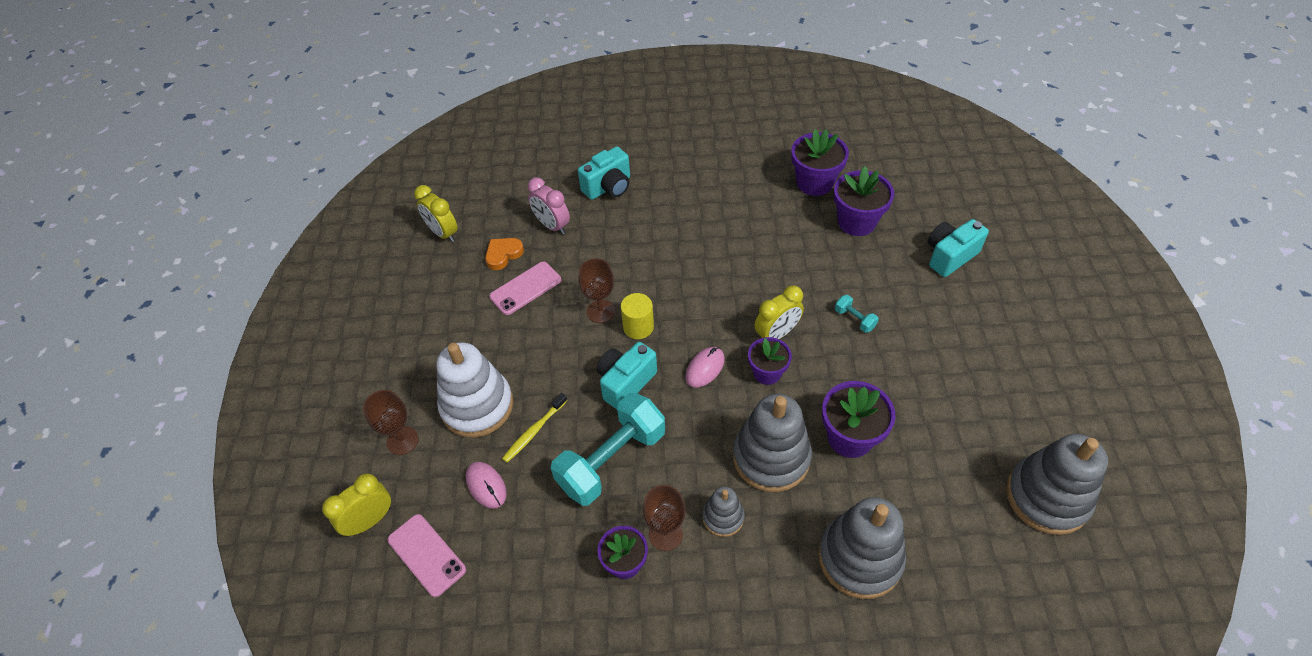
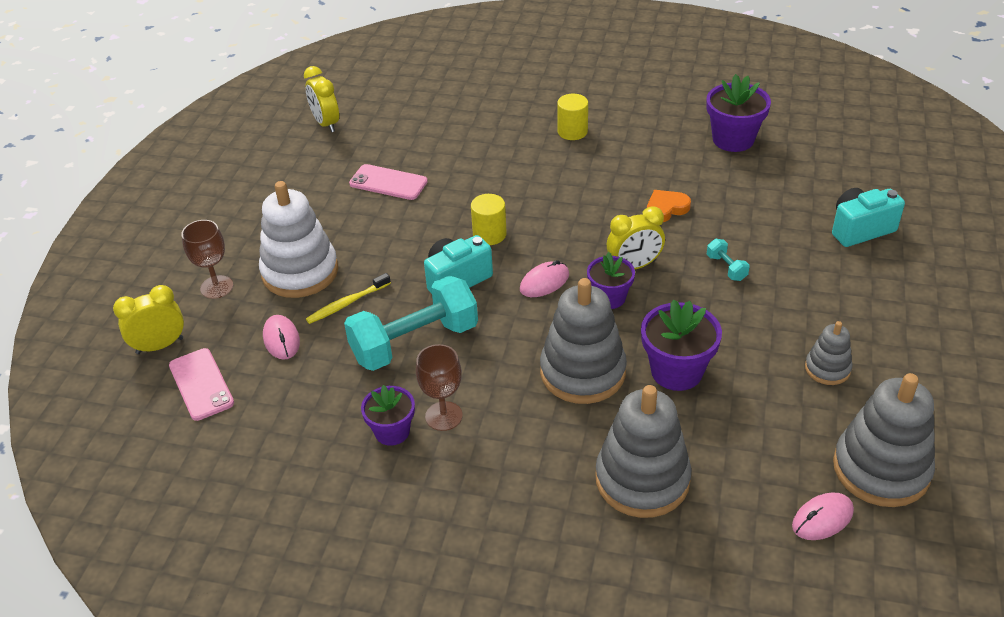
camera: 15 degrees right, 10 degrees down
(503, 254) = (378, 151): orange heart -> orange heart (666, 209)
(525, 288) = (388, 183): pink phone -> pink phone turned 45 degrees clockwise
(552, 226) = (437, 134): pink clock -> none
(601, 311) = (456, 215): brown goblet -> none
(608, 187) = (508, 110): turquoise camera -> none
(673, 200) = (572, 131): none -> yellow cylinder
(723, 517) = (509, 414): grey stacking toy -> grey stacking toy (827, 369)
(856, 222) = (765, 181): purple flower pot -> none
(1018, 559) = (822, 519): none -> pink mouse

